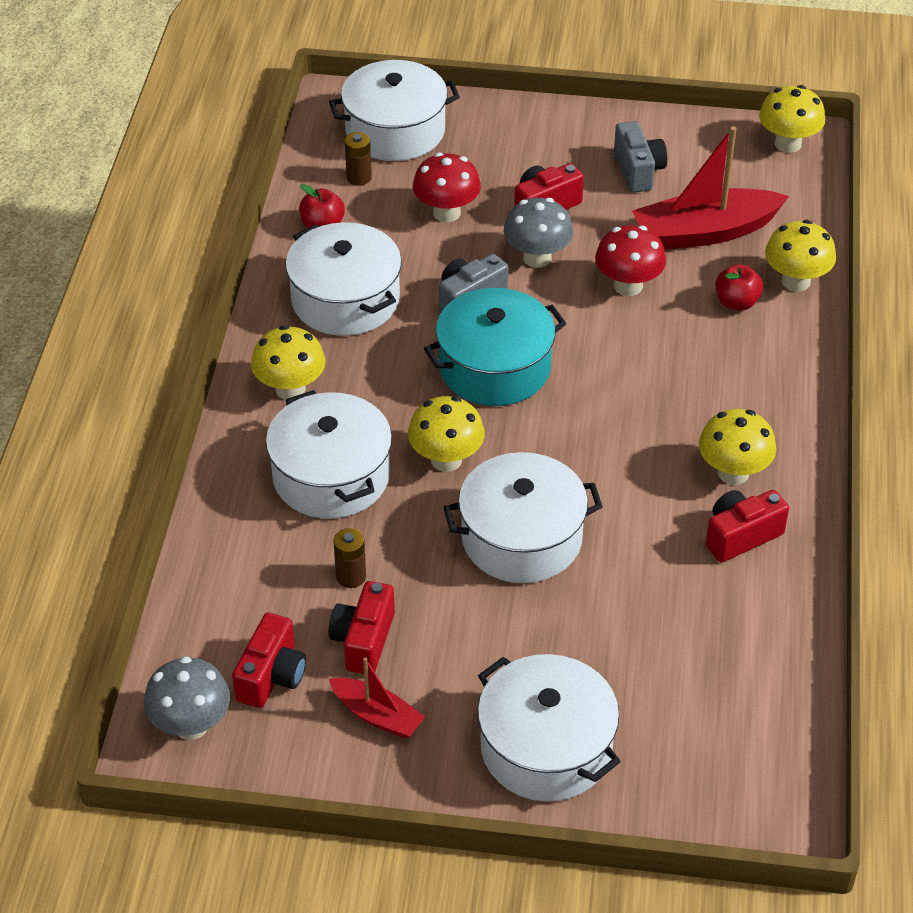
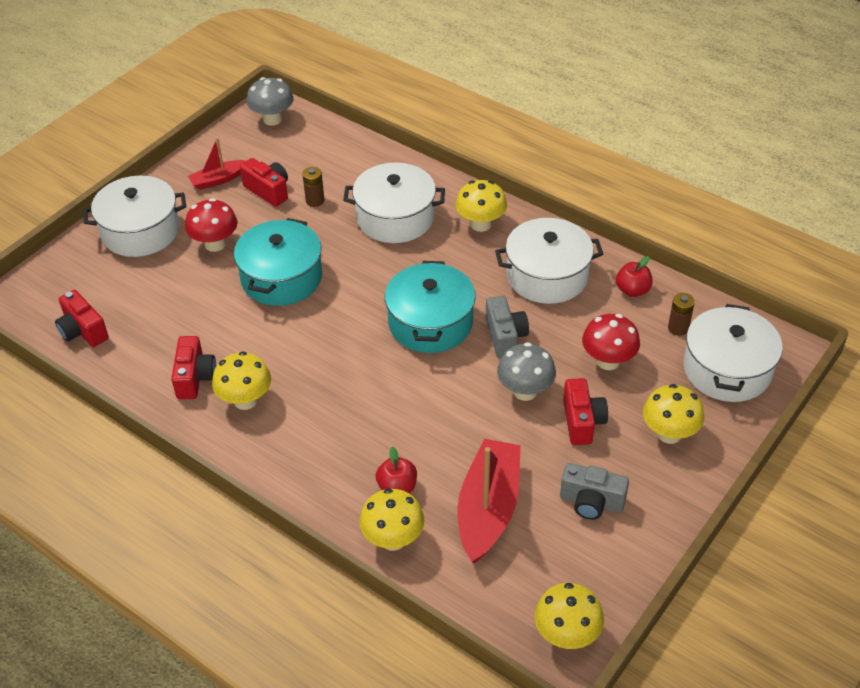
camera: 120 degrees right, 0 degrees up
(271, 676) = (276, 153): red camera -> red camera (83, 331)
(446, 460) = (368, 269): yellow mushroom -> yellow mushroom (669, 433)
(521, 538) = (281, 278): white pot -> turquoise pot
(628, 286) = (460, 430): red mushroom -> red mushroom (215, 244)

